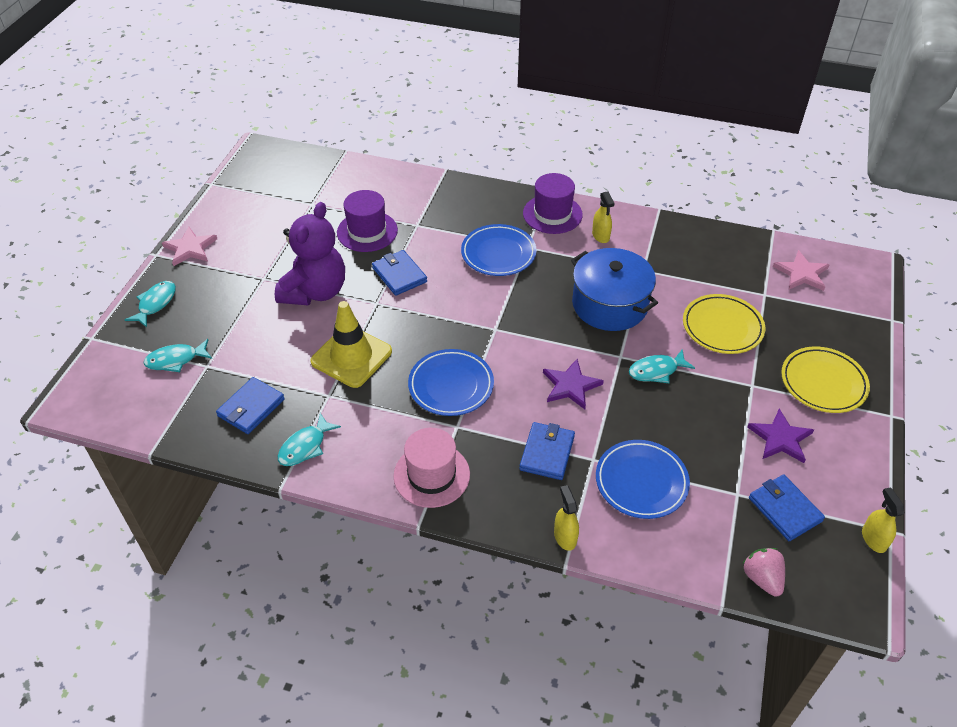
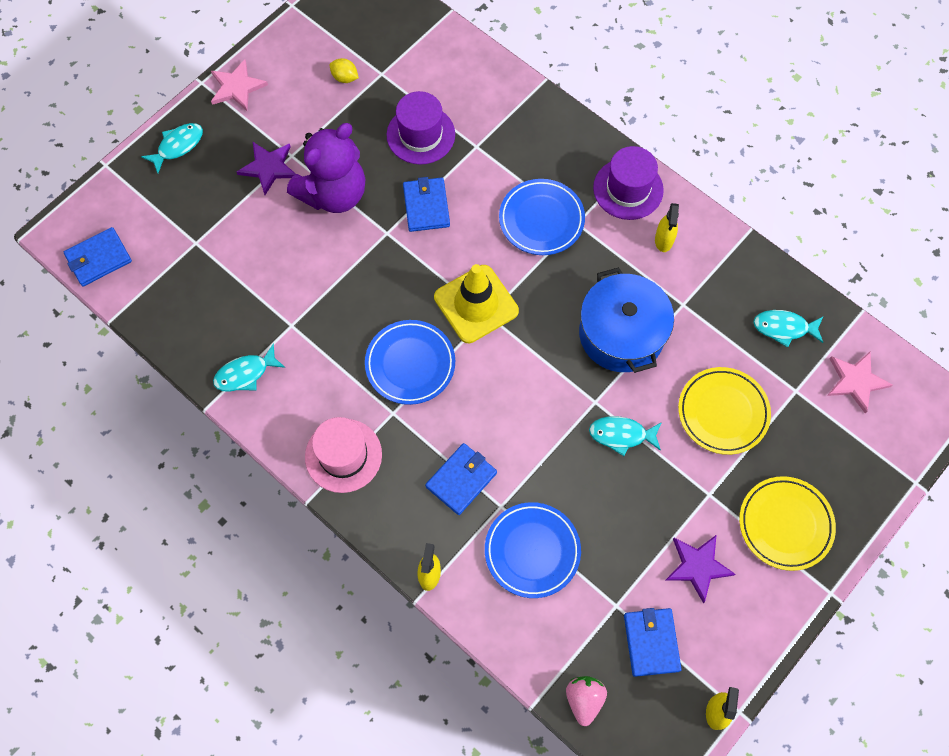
camera: 25 degrees right, 20 degrees up
(175, 360) = (170, 223): turquoise fish -> turquoise fish (784, 328)
(251, 408) = (216, 309): blue wallet -> blue wallet (98, 258)
(282, 215) = (345, 78): none -> yellow lemon
(351, 356) = (332, 289): yellow traffic cone -> yellow traffic cone (476, 304)
(571, 386) = (525, 415): purple star -> purple star (269, 167)

